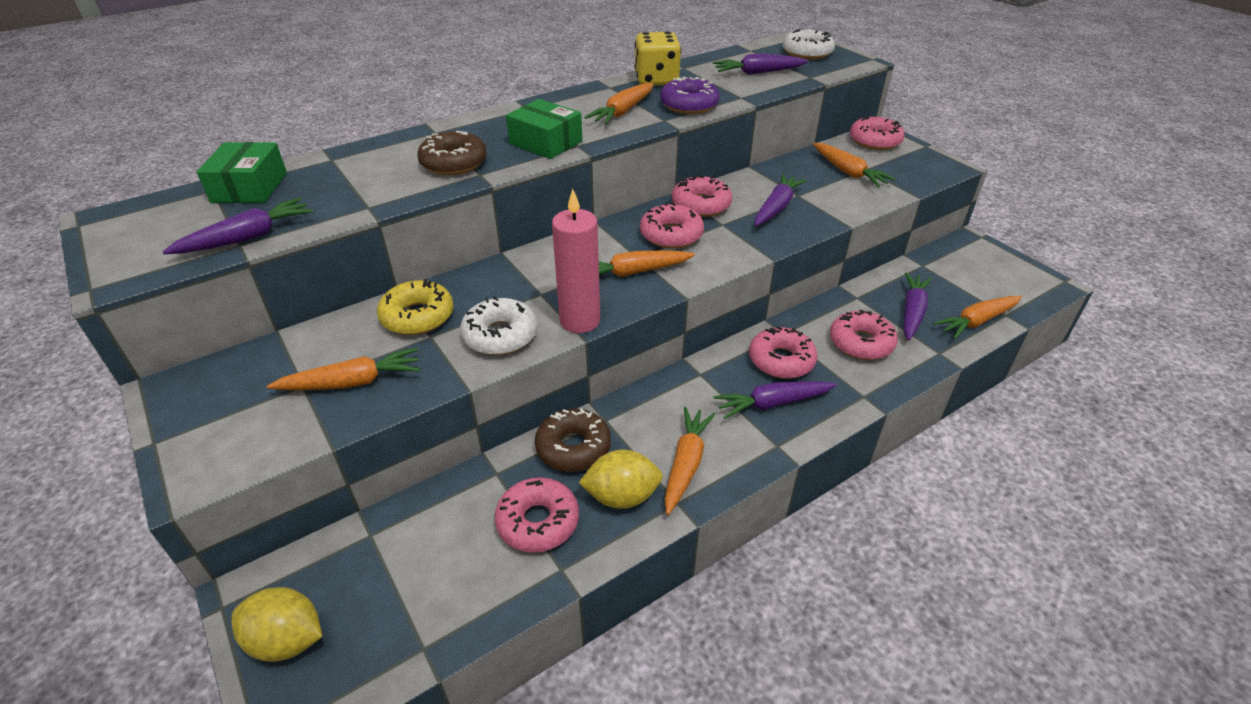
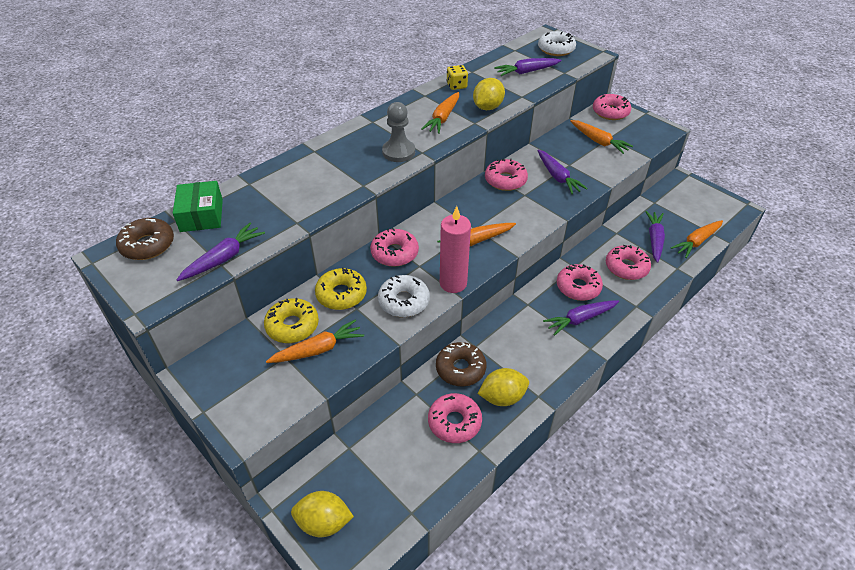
camera: 10 degrees left, 5 degrees up
(332, 348) = (292, 326): none -> yellow donut
(454, 163) = (340, 177): brown donut -> brown donut (147, 245)
(545, 142) = (398, 152): green box -> grey pawn
(656, 80) = (456, 86): yellow dice -> yellow dice, size x0.59
(671, 235) = (492, 208): pink donut -> pink donut (394, 253)
(686, 464) = (536, 369): orange carrot -> none
(689, 105) = (487, 107): purple donut -> yellow lemon
(776, 207) = (557, 177): purple carrot -> purple carrot turned 135 degrees clockwise

